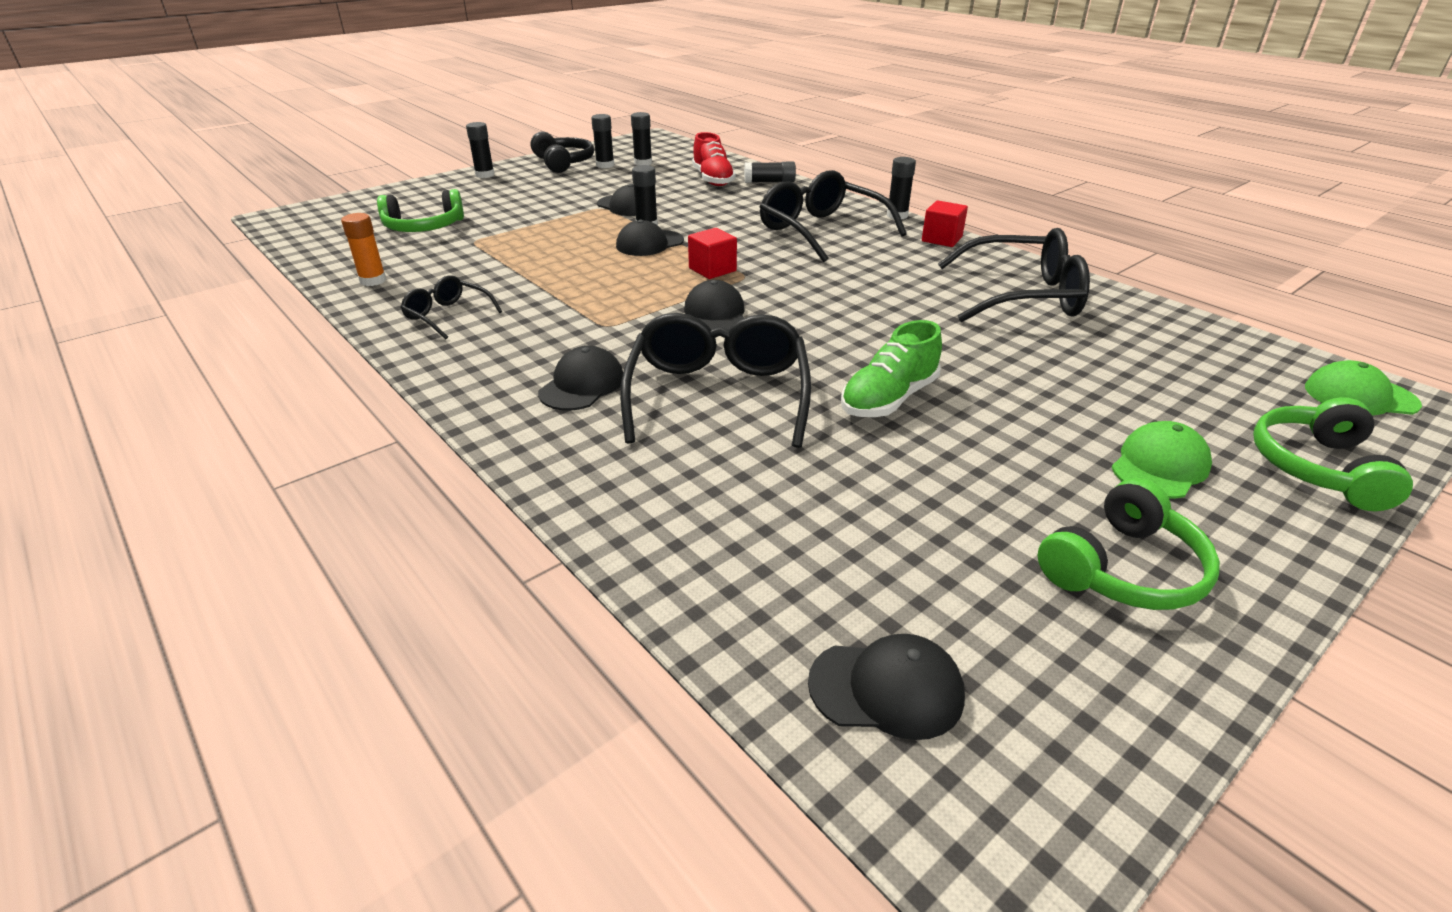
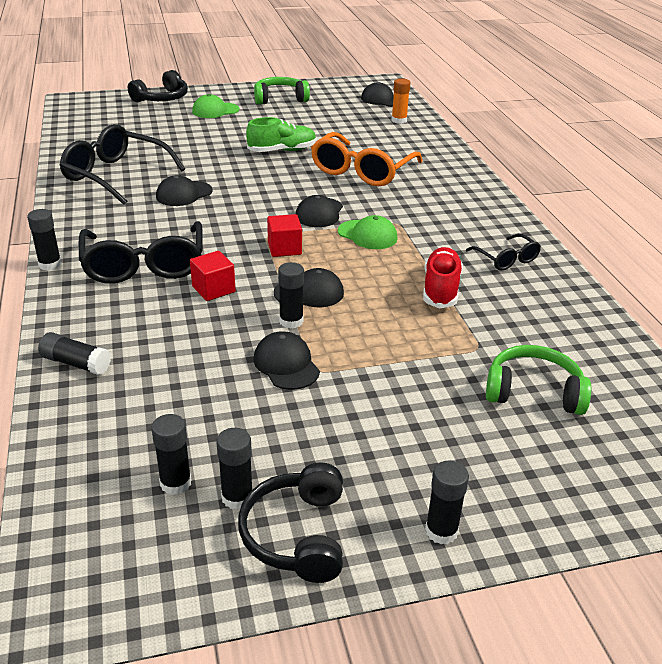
camera: 155 degrees left, 0 degrees up
(373, 280) = (574, 314): orange glue stick -> orange glue stick (399, 120)
(582, 385) = (430, 192): black cap -> black cap (184, 194)
(713, 179) = (133, 393): red shoe -> red shoe (440, 289)
(718, 394) = (361, 171): black glasses -> orange glasses
(941, 239) = (70, 228): red cube -> red cube (213, 289)
(1317, 468) = (162, 98): green headphones -> black headphones
(1360, 396) = (83, 106): green cap -> green cap (367, 235)

